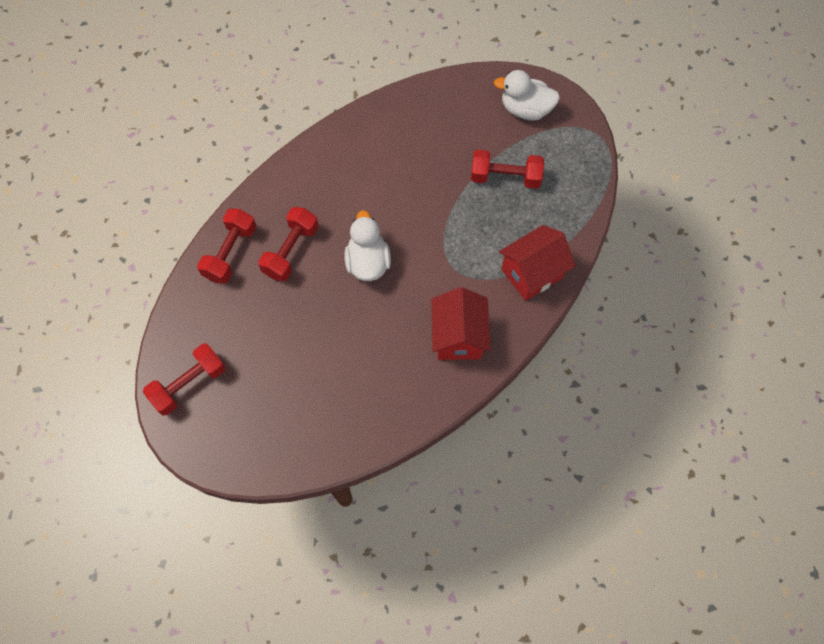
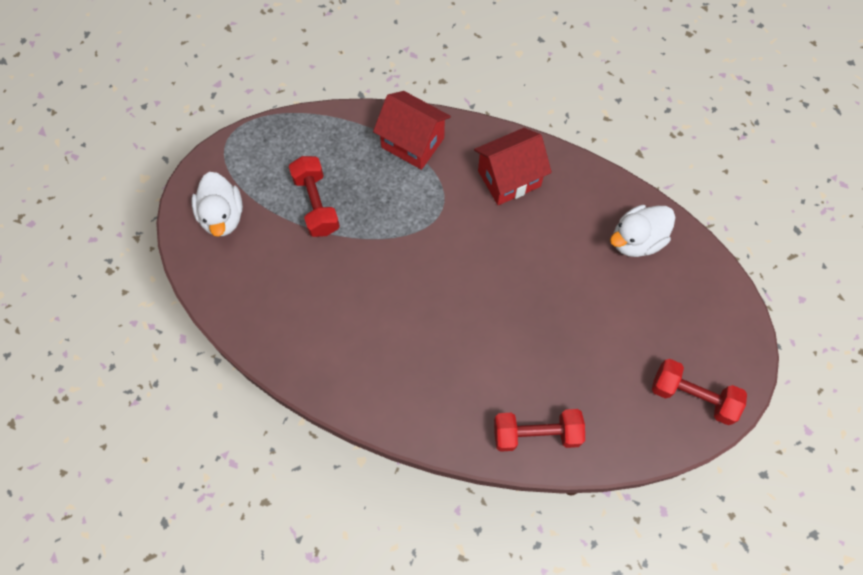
camera: 115 degrees left, 0 degrees up
(291, 251) = (502, 372): red dumbbell -> none
(368, 262) = (475, 290): white duck -> white duck (636, 240)

